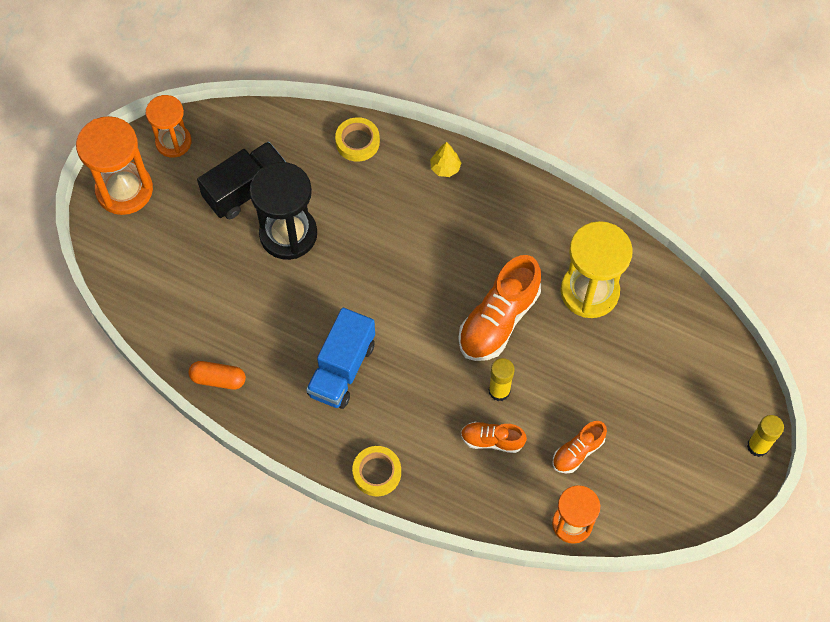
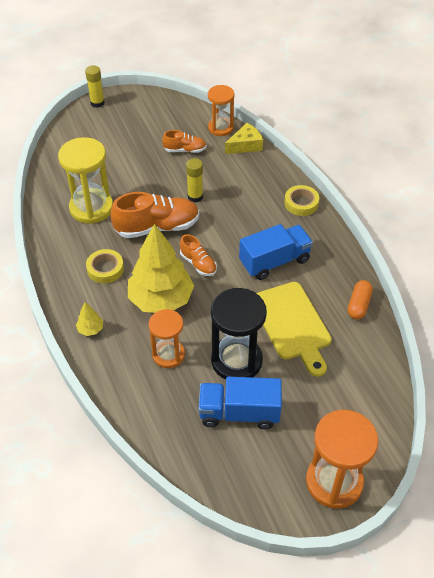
camera: 140 degrees left, 15 degrees down
(173, 142) = (264, 494): orange hourglass -> orange hourglass (168, 355)
(218, 379) = (358, 305): orange capsule -> orange capsule turned 60 degrees clockwise
(246, 190) = (239, 413): black truck -> blue truck
(267, 308) = (292, 324): none -> yellow cutting board
(357, 142) = (128, 389): yellow tape -> yellow tape (105, 269)
(412, 243) = (161, 299): none -> yellow tree
(492, 440) = (223, 179): orange shoe -> orange shoe (198, 264)
(516, 517) = (245, 145): none -> yellow cheese

